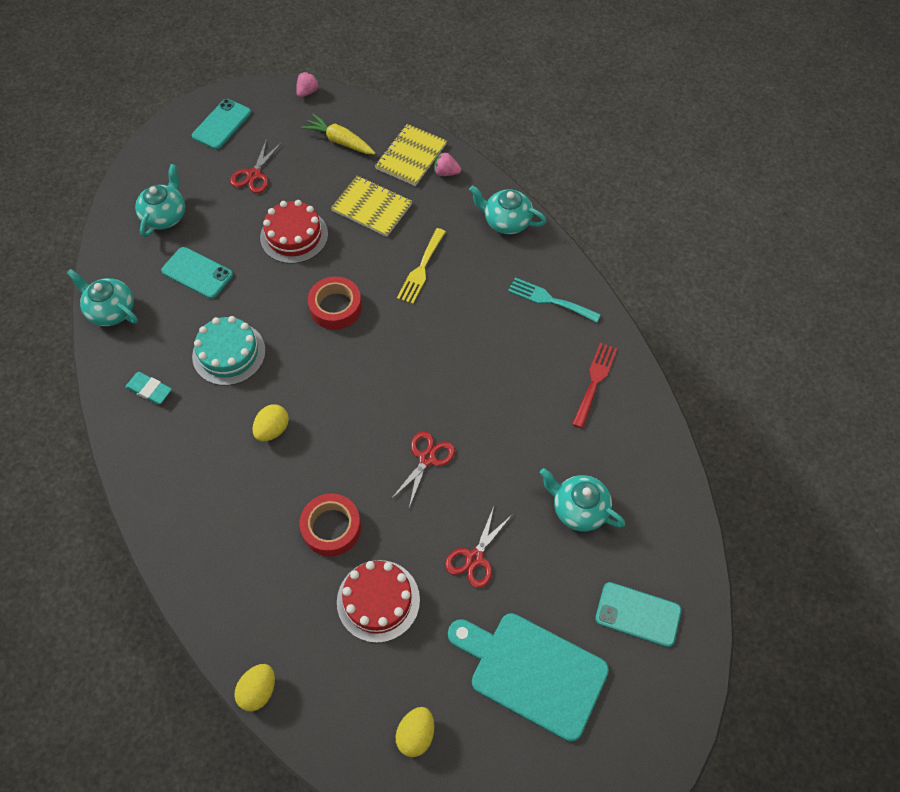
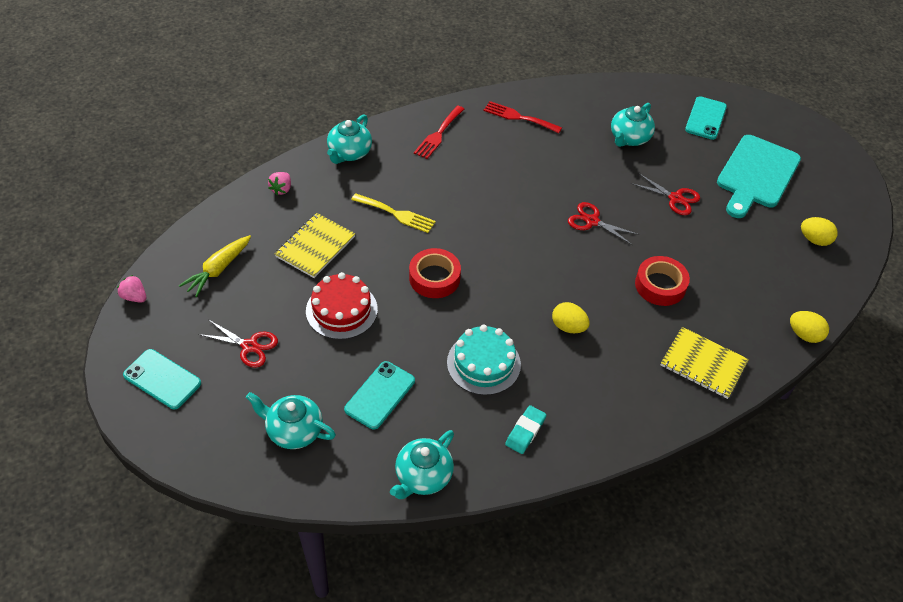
camera: 90 degrees left, 10 degrees down
(378, 600) = (718, 257): red cake -> none
(411, 156) = (254, 214): yellow notebook -> yellow notebook (703, 364)
(549, 300) = (438, 134): turquoise fork -> red fork

